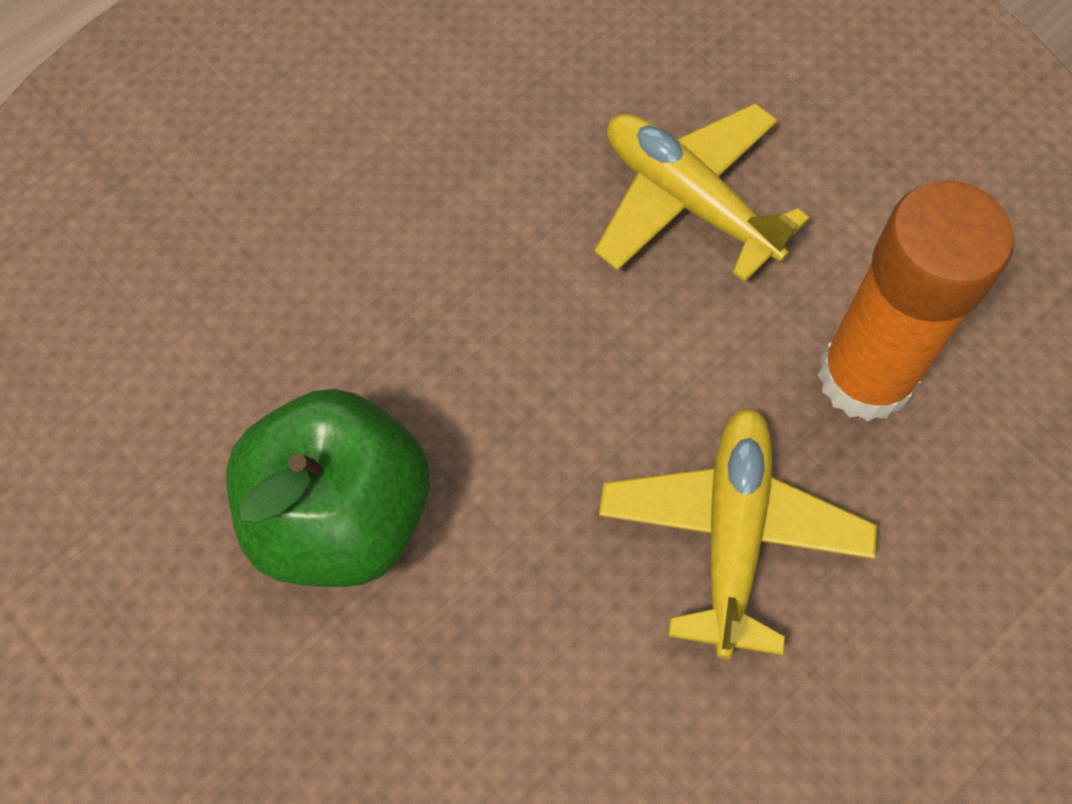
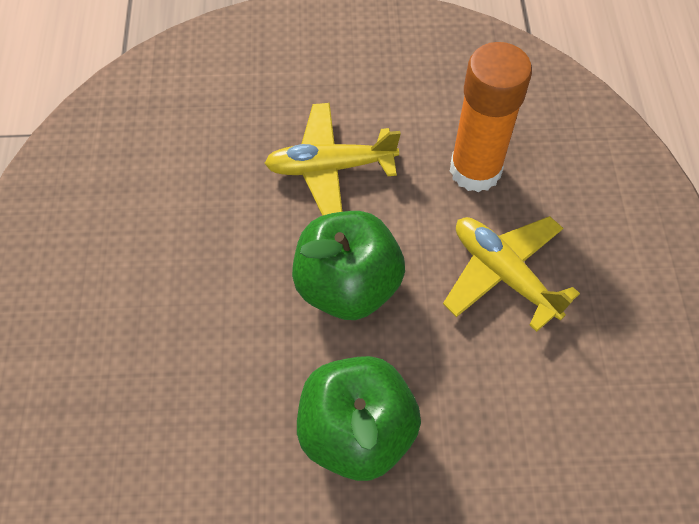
camera: 50 degrees left, 5 degrees down
(533, 354) = (347, 286): none -> green apple

